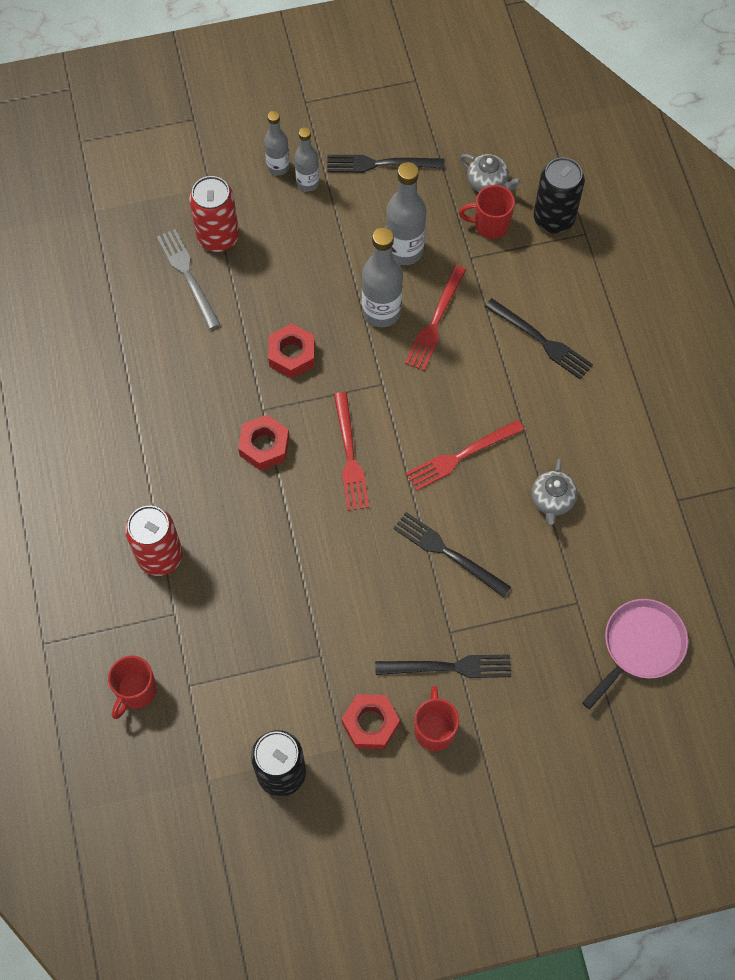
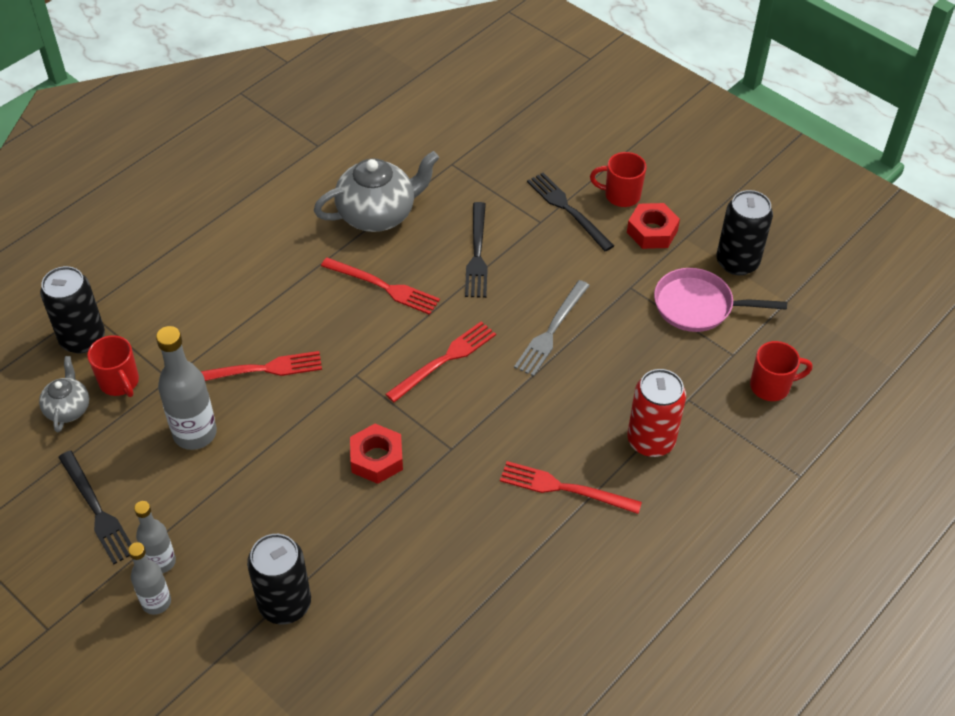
camera: 125 degrees left, 15 degrees down
(168, 465) = (564, 488): none -> red fork
(188, 276) = (351, 602): grey fork -> grey fork (551, 331)
(218, 237) = (285, 604): red can -> black can
(264, 446) = (485, 426): red nut -> none
(381, 312) = (278, 415): grey bottle -> none
(434, 729) = (621, 195): red mug -> red mug turned 45 degrees clockwise
(541, 340) = (228, 288): black fork -> none
(552, 500) = (378, 214): grey teapot -> grey teapot, size x1.83
(640, 646) = (456, 118): pink pan -> pink pan (698, 306)

